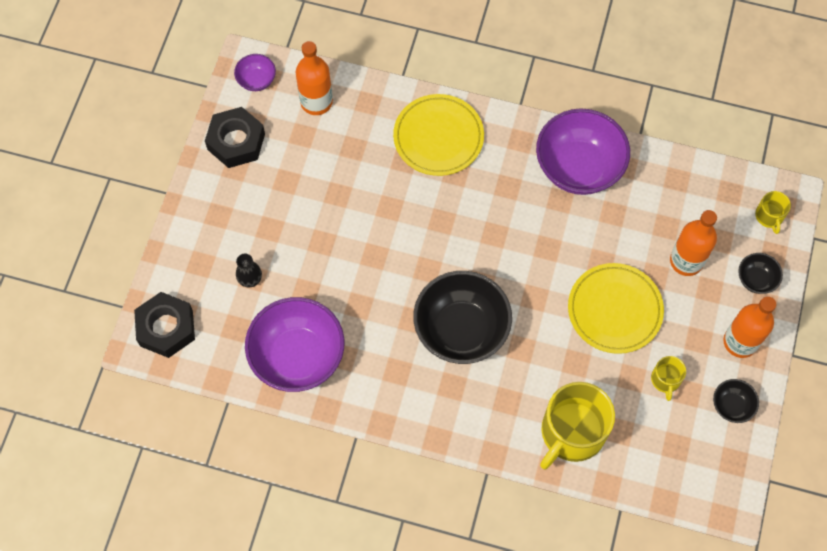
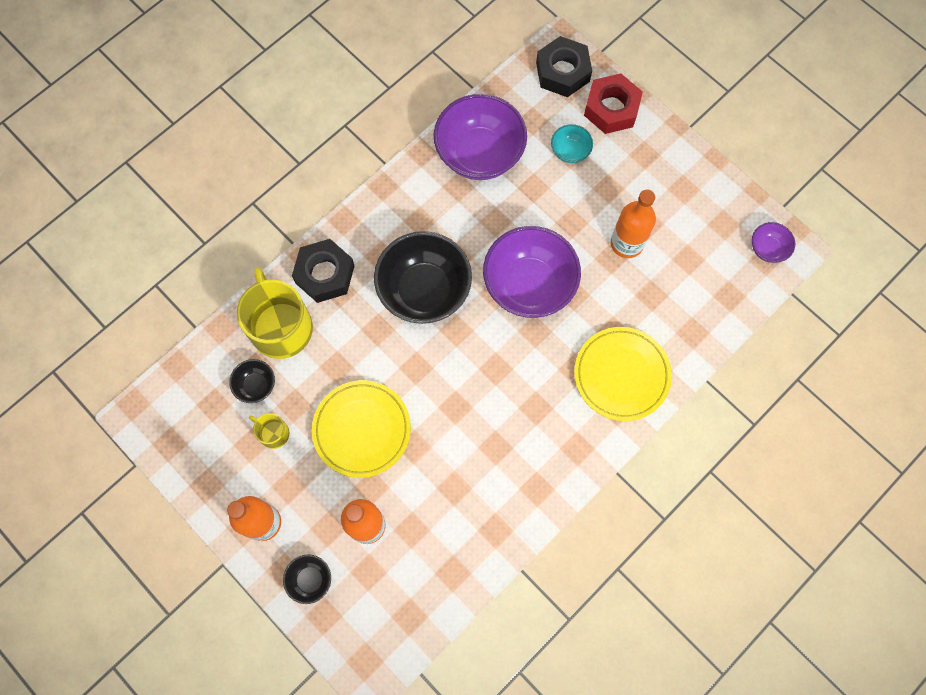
camera: 120 degrees right, 5 degrees up
(184, 265) = (611, 108): none -> red nut
(236, 142) = (710, 202): black nut -> black nut (325, 274)
(250, 279) = (570, 151): black vase -> turquoise bowl
(316, 102) = (717, 288): orange bottle -> orange bottle (626, 243)
(578, 167) = (519, 485): purple bowl -> purple bowl (529, 285)
(731, 406) = (214, 475): black bowl -> black bowl (256, 385)
(769, 216) = (362, 639): yellow mug -> none

